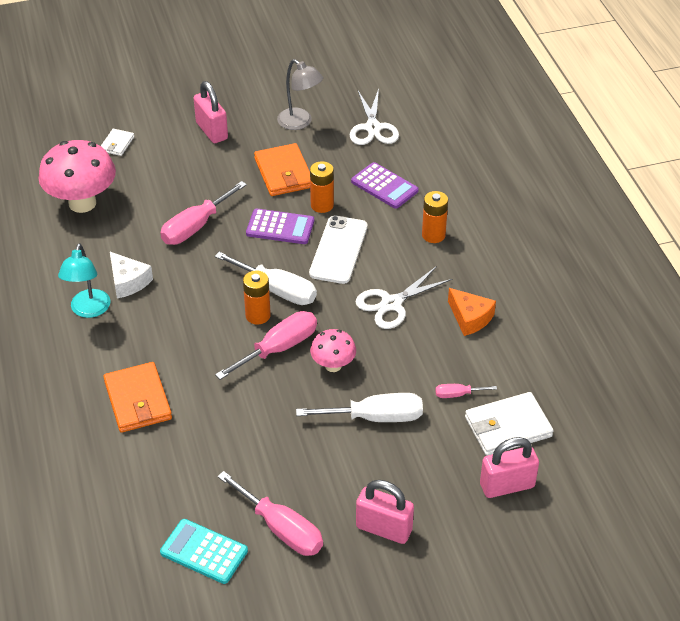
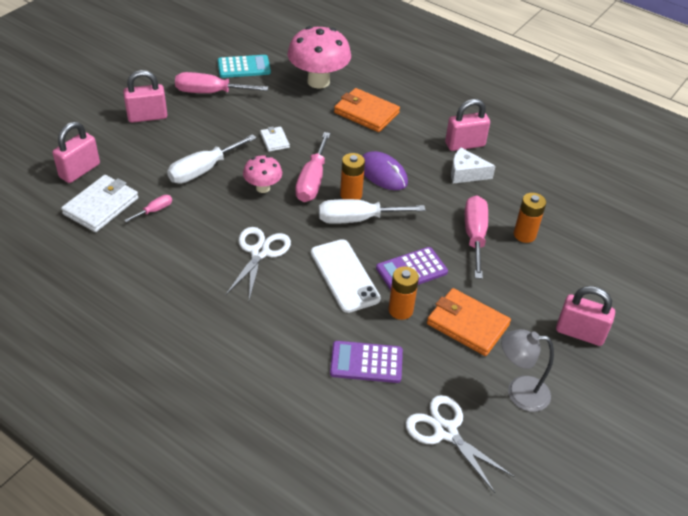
camera: 140 degrees right, 0 degrees up
(82, 203) = (577, 210): pink mushroom -> pink mushroom (318, 81)
(89, 310) = (464, 144): turquoise lamp -> pink padlock
(117, 144) = (630, 273): white wallet -> white wallet (274, 140)
(204, 321) = (383, 173): none -> purple mouse
(433, 235) = (276, 334): orange battery -> orange battery (524, 235)
(470, 318) = (186, 272): orange cheese -> none

